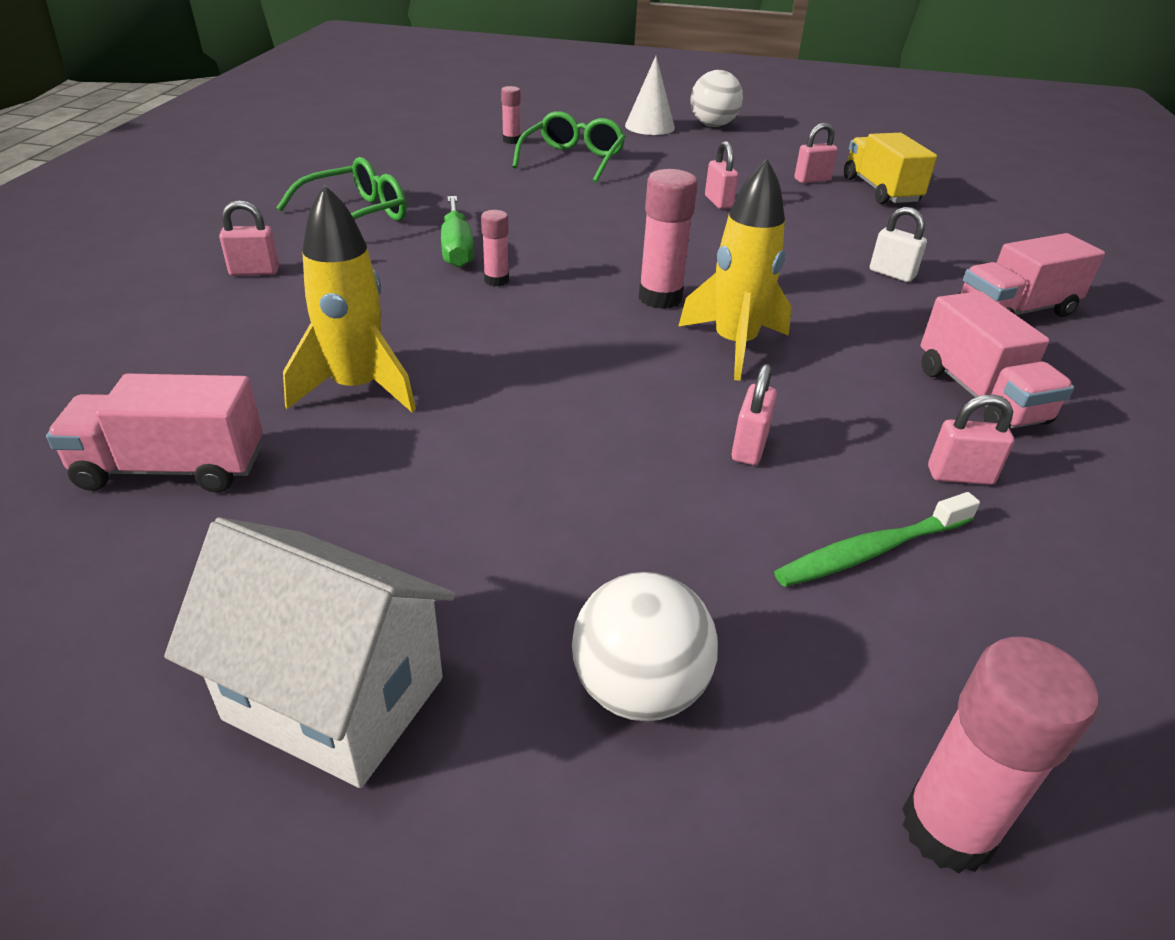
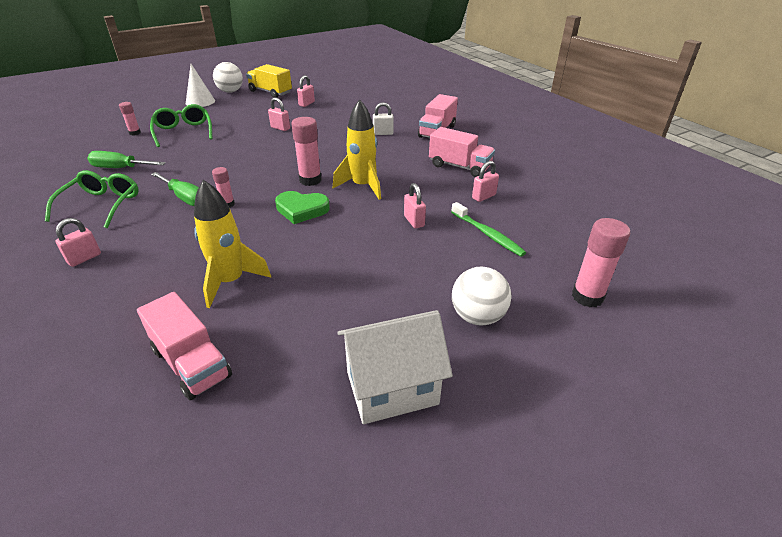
camera: 40 degrees left, 0 degrees up
(172, 468) = (191, 363): pink truck -> pink truck turned 90 degrees counterclockwise
(436, 179) = (120, 168): none -> green screwdriver
(586, 336) = (301, 209): none -> green heart
(871, 551) = (488, 234): green toothbrush -> green toothbrush turned 60 degrees counterclockwise
(880, 190) = (339, 99): yellow truck -> yellow truck (270, 92)

